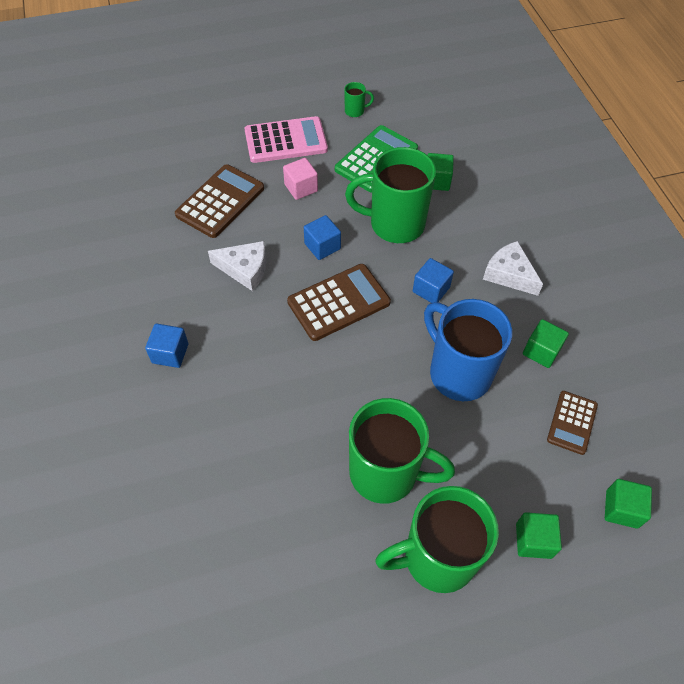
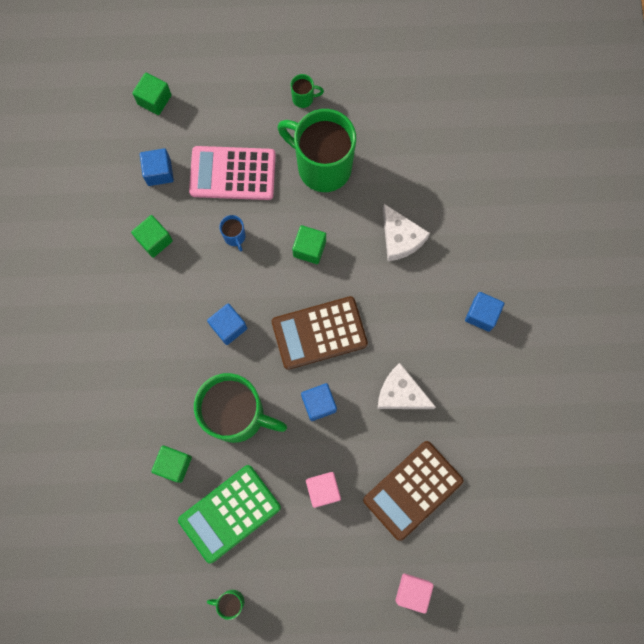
camera: 165 degrees left, 20 degrees up
(209, 140) = (412, 591): none -> pink cube
(286, 141) = (324, 569): pink calculator -> pink calculator (232, 174)
(437, 558) = (304, 98): green mug -> green mug, size x0.40
(458, 373) = (235, 237): blue mug -> blue mug, size x0.40
(509, 274) = (148, 327): white cheese -> white cheese (400, 238)
(533, 540) = (229, 94): green cube -> green cube (309, 248)
(572, 422) = (159, 172): brown calculator -> blue cube

